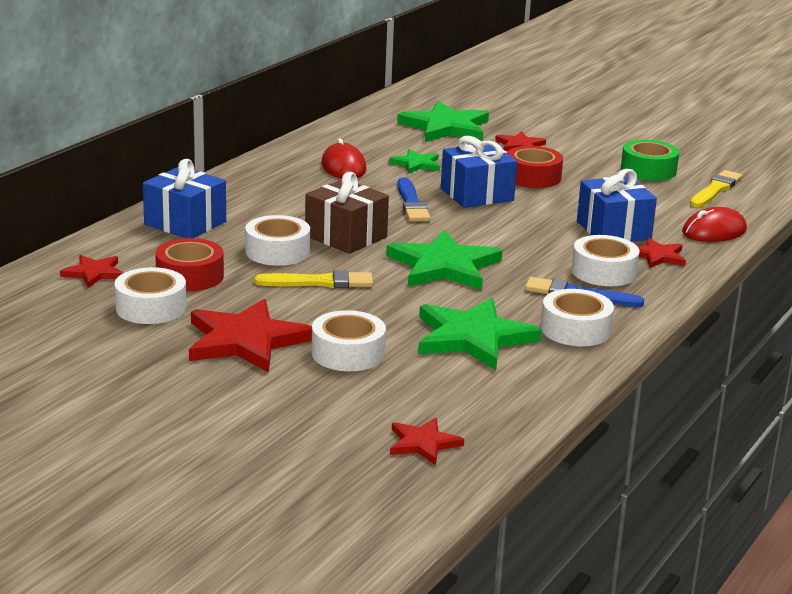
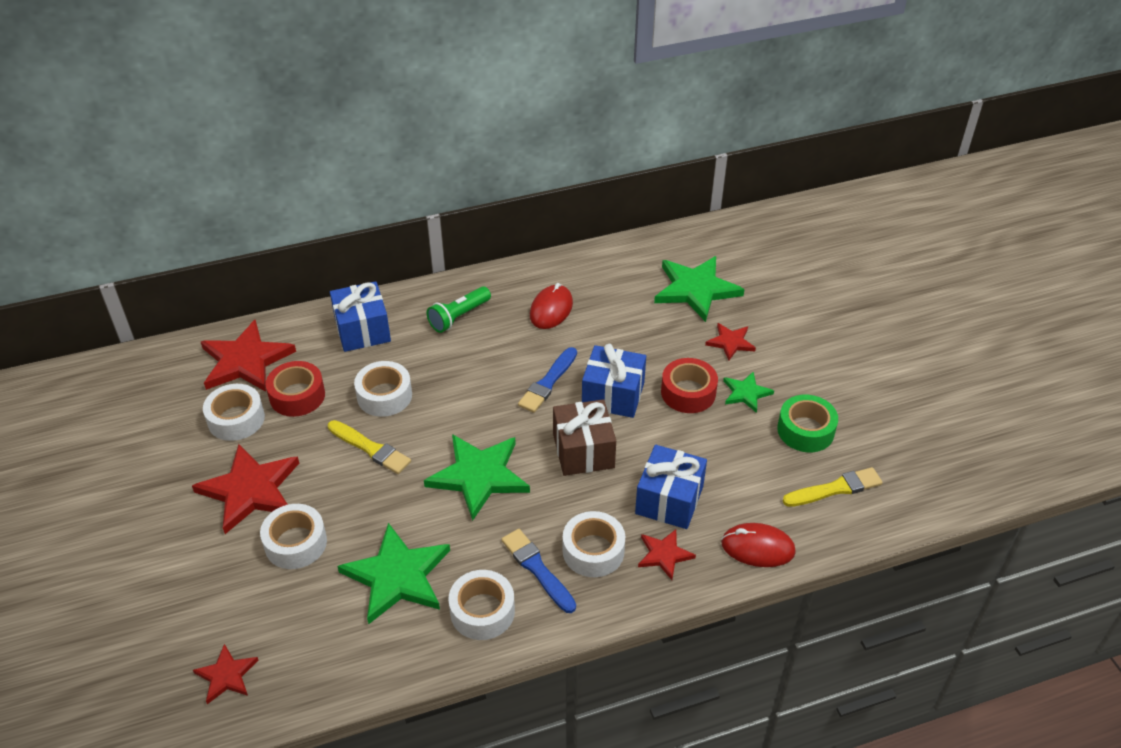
camera: 40 degrees right, 20 degrees up
(94, 273) = (245, 361): red star -> red star, size x1.90
(266, 192) = (459, 317): none -> green flashlight
(346, 237) = (451, 401): brown gift -> brown gift (583, 451)
(416, 164) = (612, 331): green star -> green star (746, 393)

